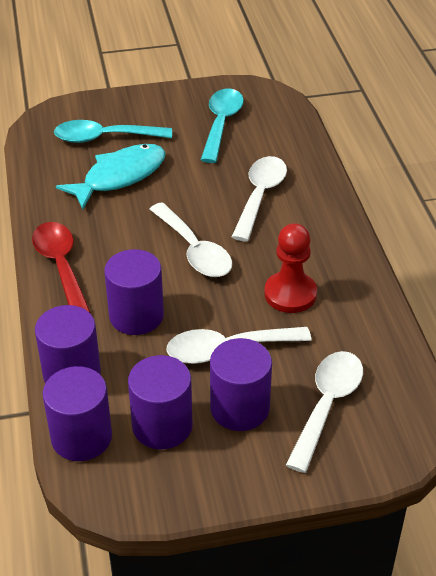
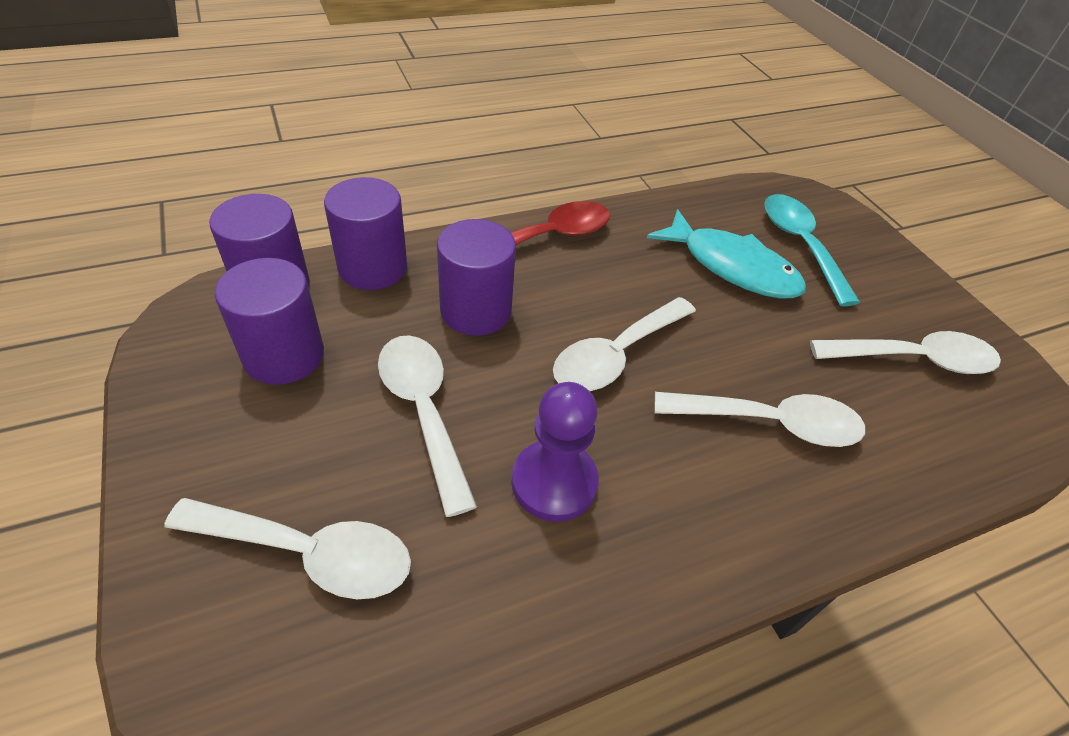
camera: 75 degrees right, 5 degrees up
(221, 124) = (913, 359): turquoise spoon -> white spoon
(239, 408) = (309, 435): purple cylinder -> none
(290, 294) = (554, 482): red pawn -> purple pawn

